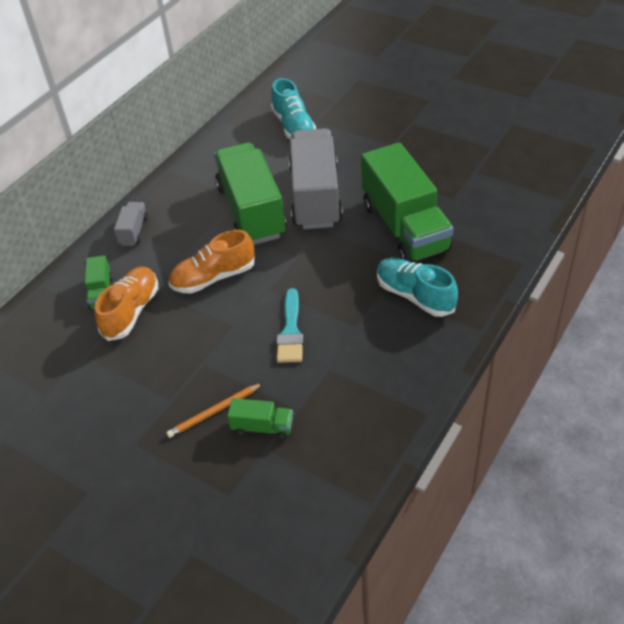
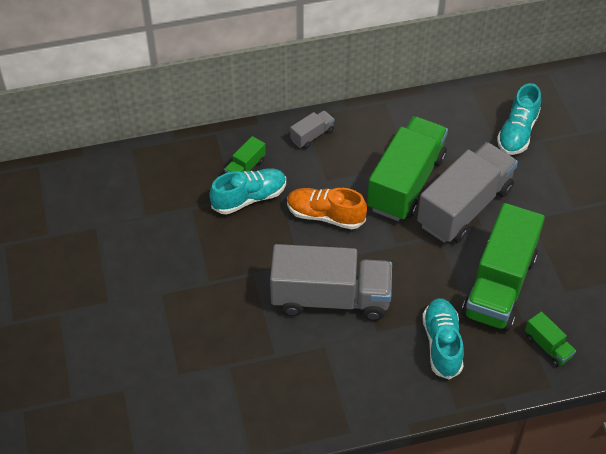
camera: 40 degrees right, 5 degrees up
(131, 312) = (249, 198): orange shoe -> turquoise shoe
(214, 412) = (225, 313): orange pencil -> none
(262, 427) = (242, 348): green truck -> green truck (548, 346)
(290, 331) = (330, 298): turquoise brush -> grey truck

